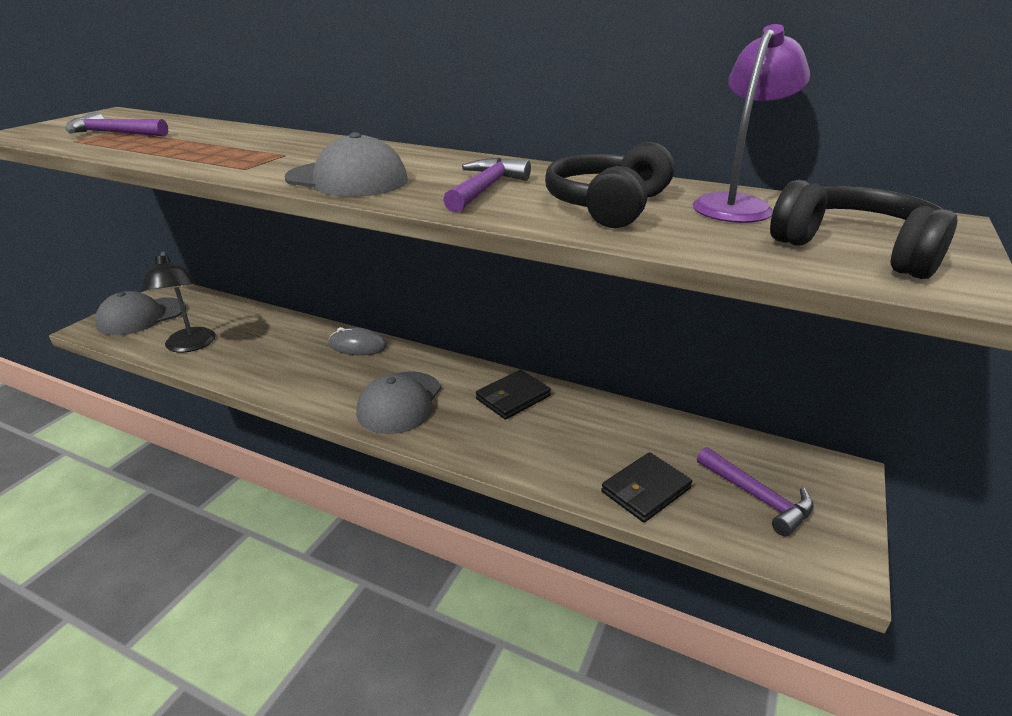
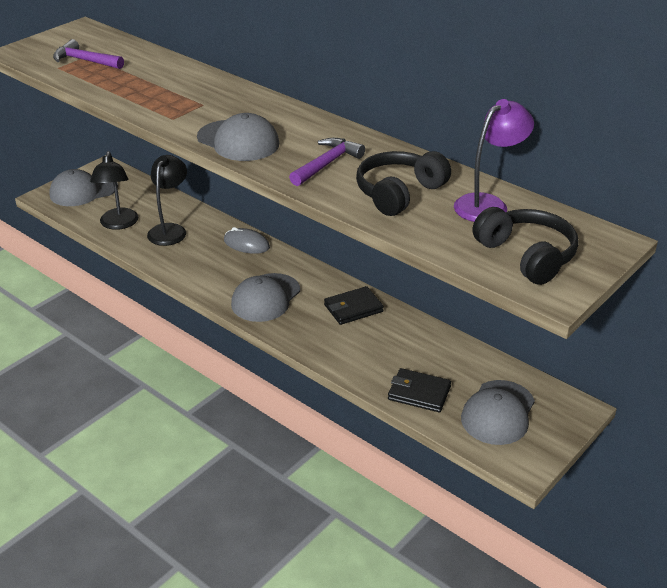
camera: 15 degrees right, 5 degrees up
(258, 343) = (170, 230): none -> black lamp
(646, 490) = (419, 393): black wallet -> black wallet turned 45 degrees clockwise
(757, 497) = (498, 413): purple hammer -> grey cap

